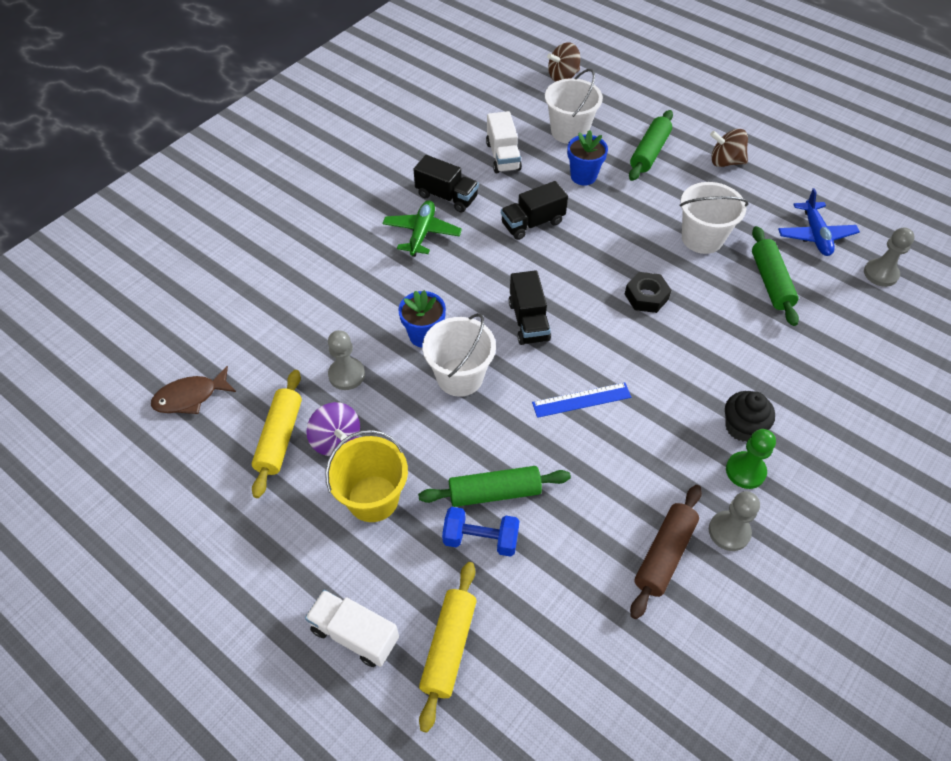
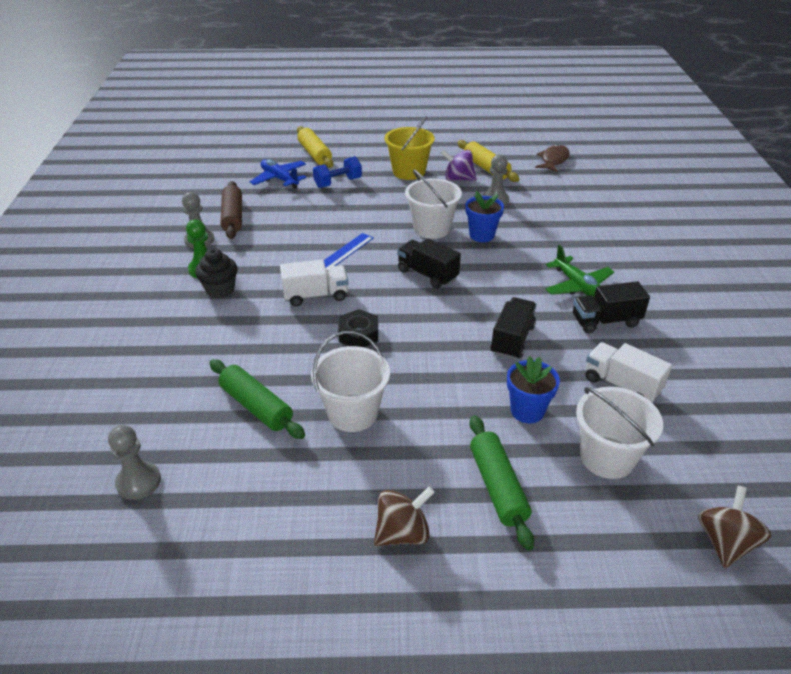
camera: 140 degrees right, 15 degrees down
(355, 634) = (360, 141): white truck -> white truck (316, 295)
(494, 492) = (350, 198): green rolling pin -> none
(815, 235) = (234, 489): blue plane -> blue plane (279, 179)

